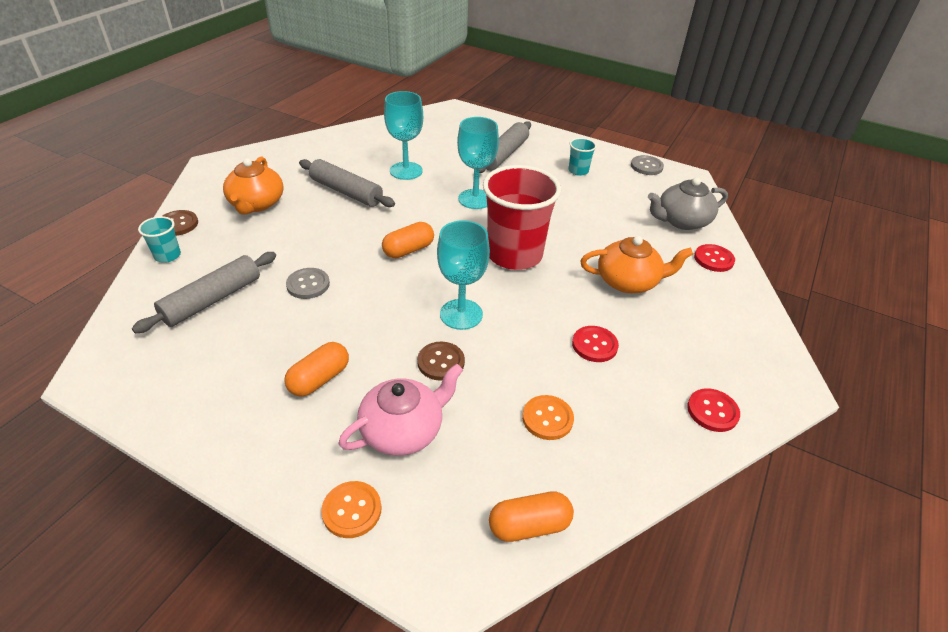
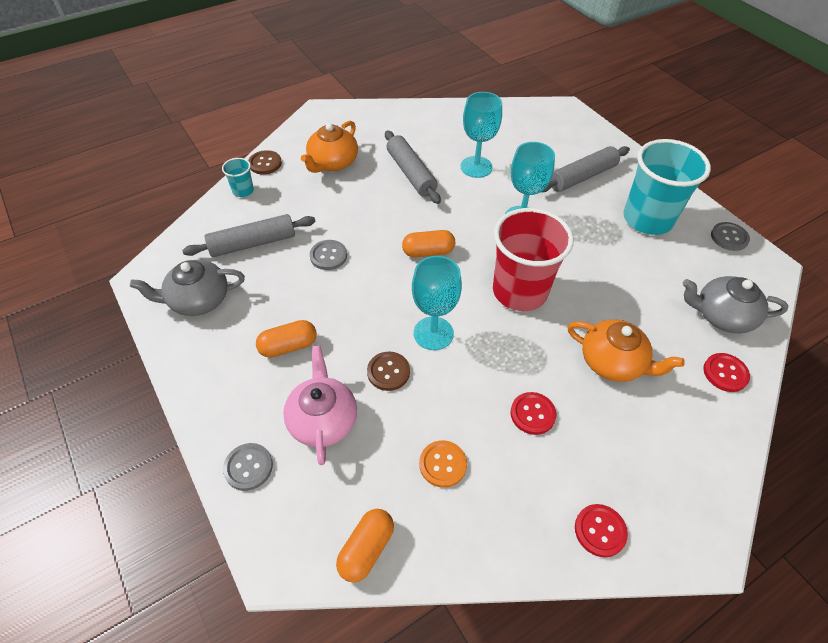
camera: 30 degrees right, 10 degrees up
(180, 374) = (198, 300): none -> grey teapot
(352, 510) = (248, 467): orange button -> grey button
(403, 430) = (323, 419): pink teapot -> pink teapot turned 90 degrees counterclockwise
(529, 525) = (366, 549): orange capsule -> orange capsule turned 75 degrees counterclockwise
(578, 171) = (647, 219): turquoise cup -> turquoise cup, size x2.29

